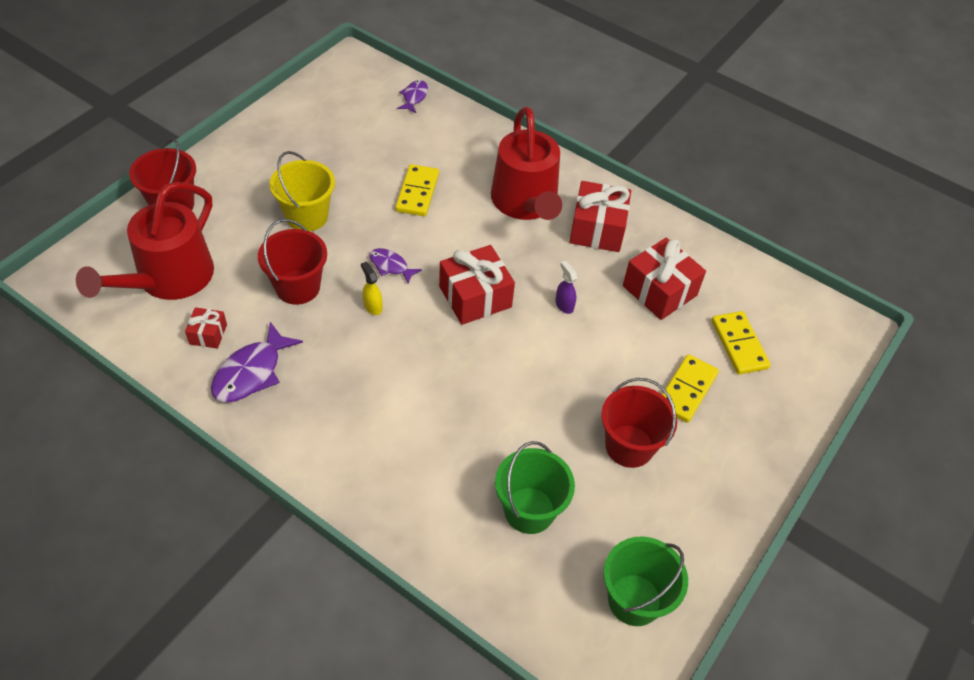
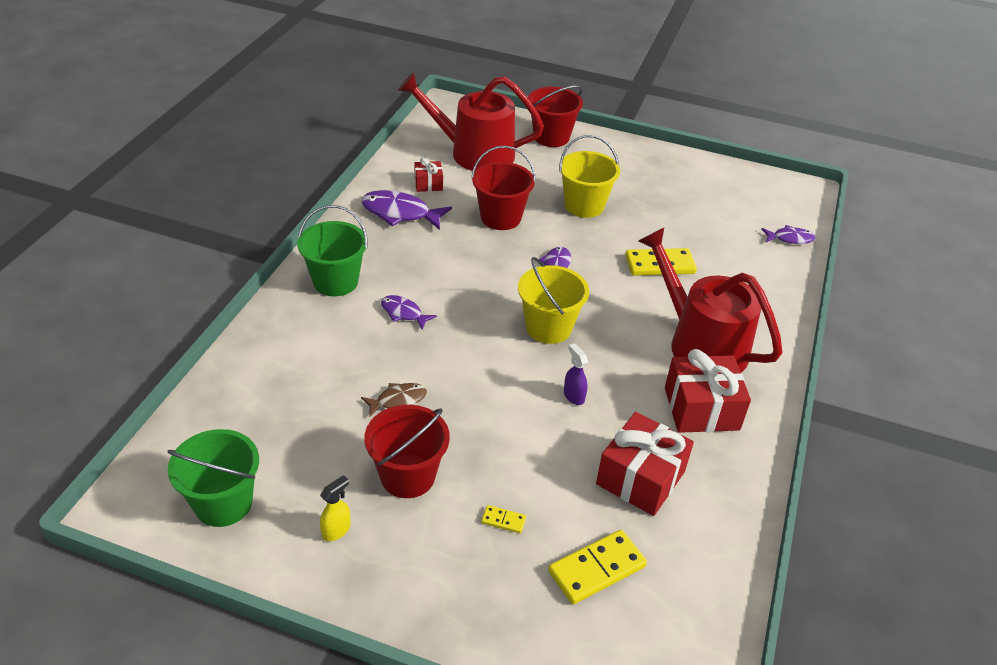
camera: 75 degrees right, 10 degrees down
(372, 306) = (502, 264): yellow spray bottle -> yellow spray bottle (336, 530)
(419, 404) = (403, 313): none -> purple fish
(475, 297) = (548, 327): red gift -> yellow bucket
(525, 203) = (700, 344): red watering can -> red watering can turned 75 degrees clockwise
(529, 510) = (309, 407): green bucket -> green bucket (335, 281)
(538, 434) = (398, 400): none -> brown fish
(564, 305) = (573, 396): purple spray bottle -> purple spray bottle turned 75 degrees counterclockwise
(686, 390) = (503, 520): yellow domino -> yellow domino, size x0.47

